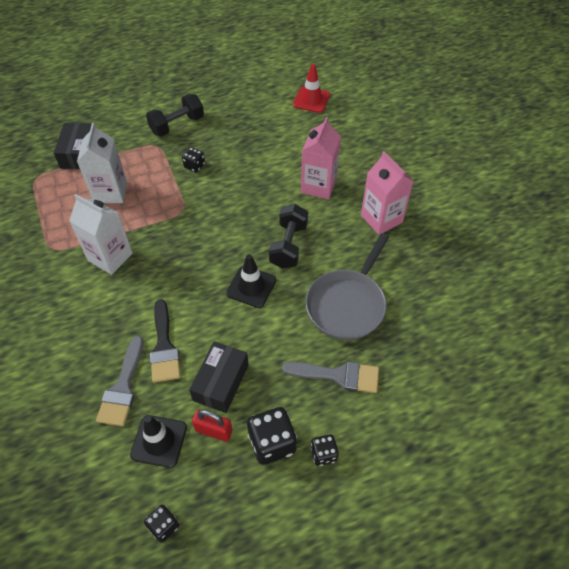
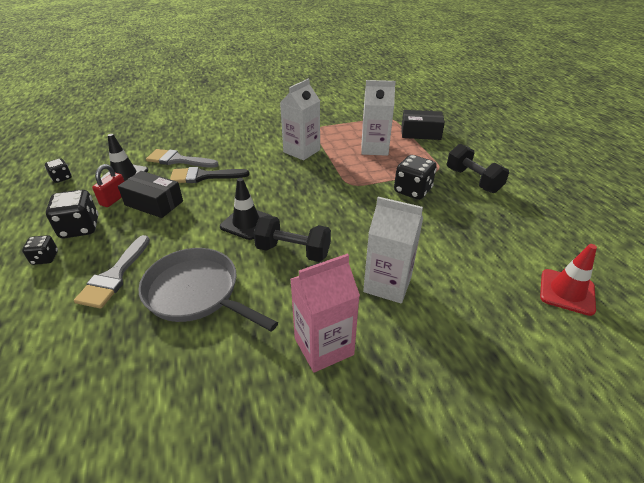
camera: 95 degrees right, 15 degrees down
(194, 166) = (412, 191): black dice -> black dice, size x1.75
(318, 186) = (387, 284): pink carton -> white carton

